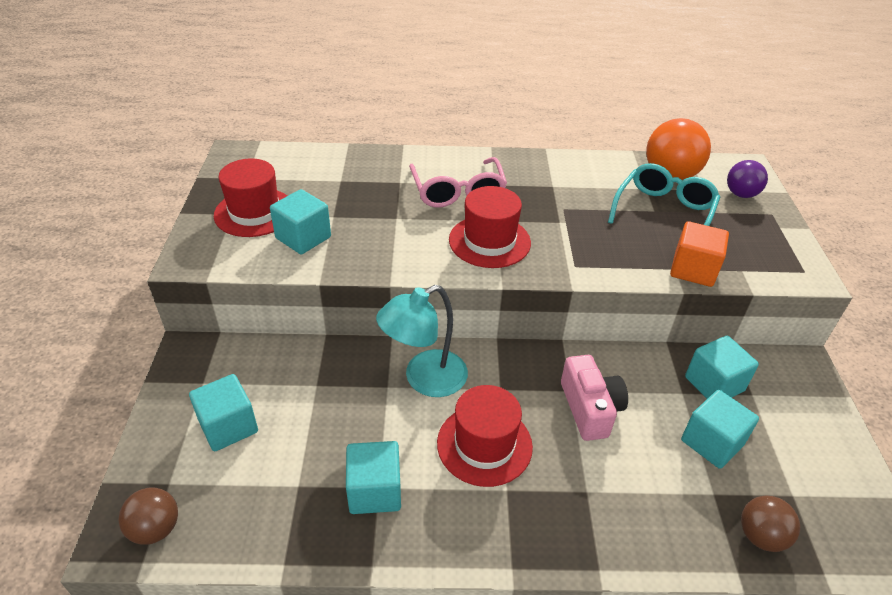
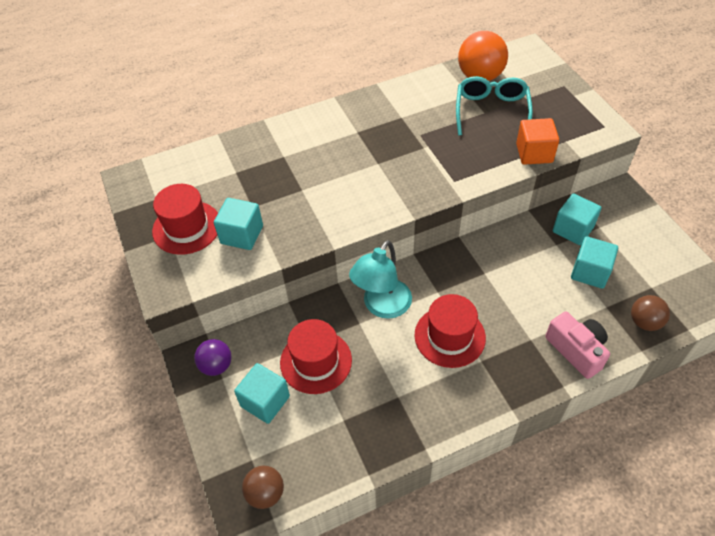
camera: 20 degrees left, 10 degrees up
(375, 491) = (397, 400): turquoise cube -> none
(458, 192) = (334, 149): pink glasses -> none
(489, 241) = (383, 183): red hat -> red hat (316, 361)
(590, 409) = (504, 281): pink camera -> pink camera (576, 350)
(741, 194) = (536, 76): purple ball -> purple ball (216, 366)

